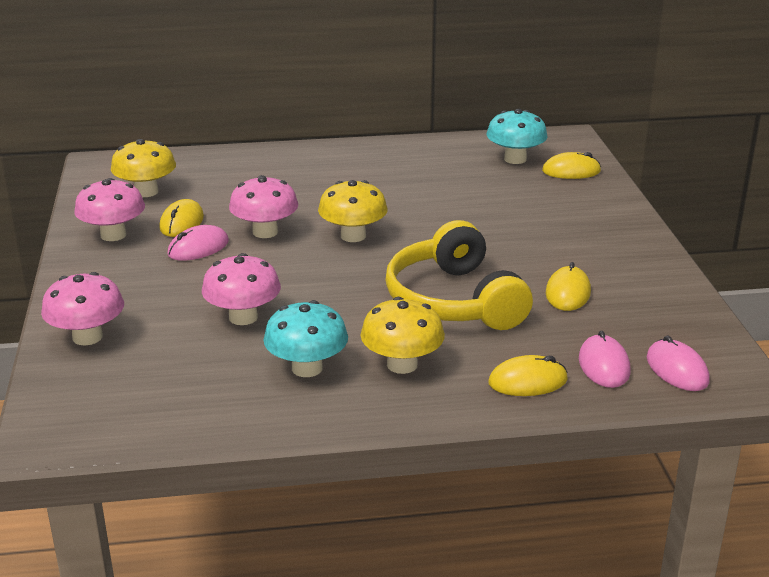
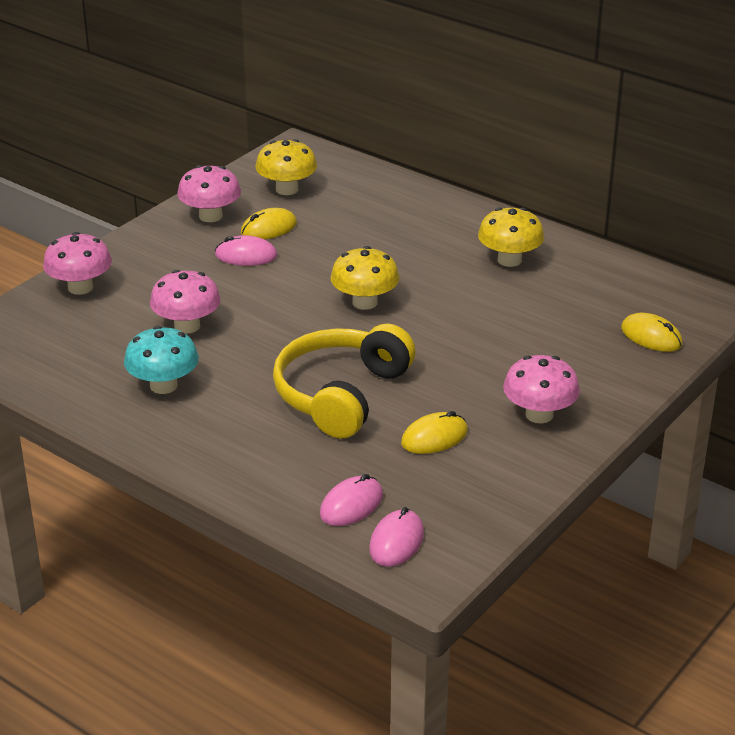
camera: 45 degrees right, 5 degrees up
(265, 232) = (310, 266): pink mushroom -> pink mushroom (539, 414)
(402, 364) = (223, 419): yellow mushroom -> yellow mushroom (509, 260)
(515, 159) = (623, 300): turquoise mushroom -> none
(528, 381) = (279, 482): yellow mouse -> none

